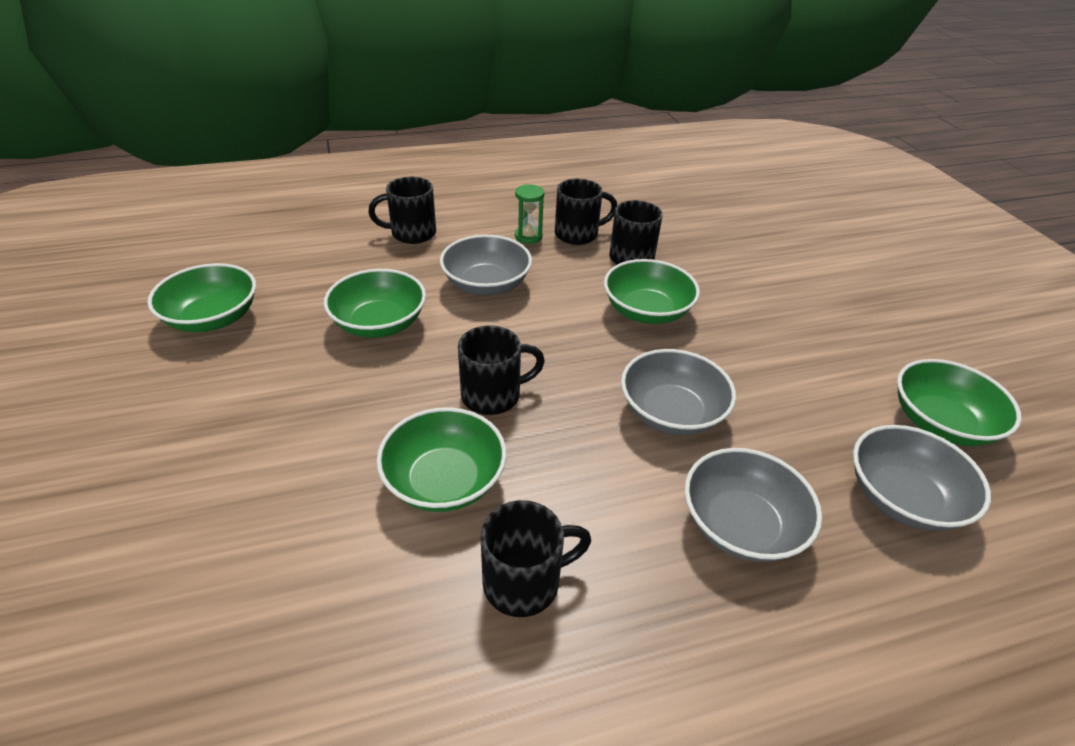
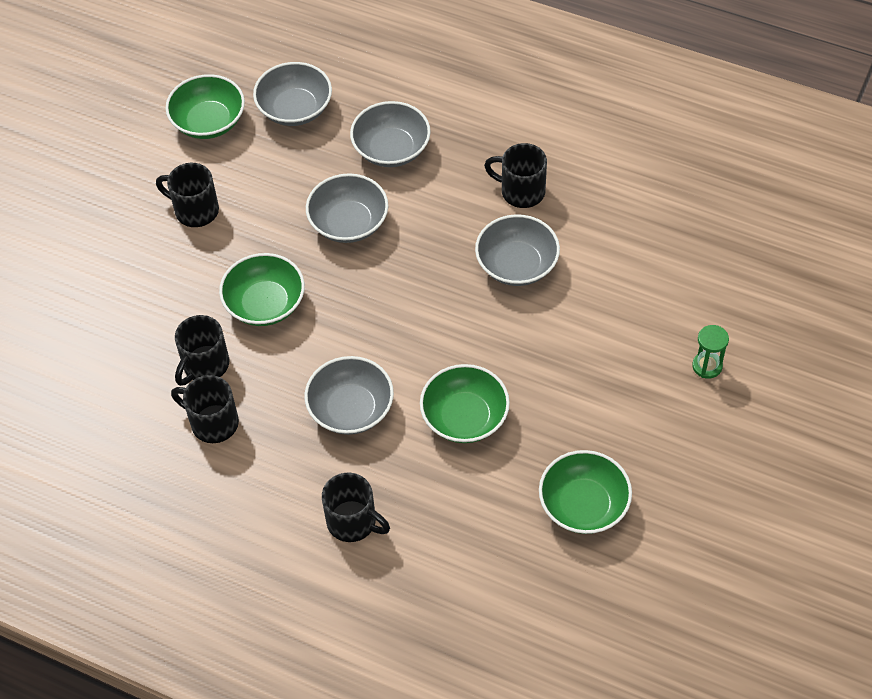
camera: 135 degrees left, 15 degrees up
(444, 480) = (517, 264): green bowl -> grey bowl
(493, 395) = (441, 302): black mug -> black mug (195, 210)
(528, 236) = (257, 448): green hourglass -> green hourglass (707, 366)

